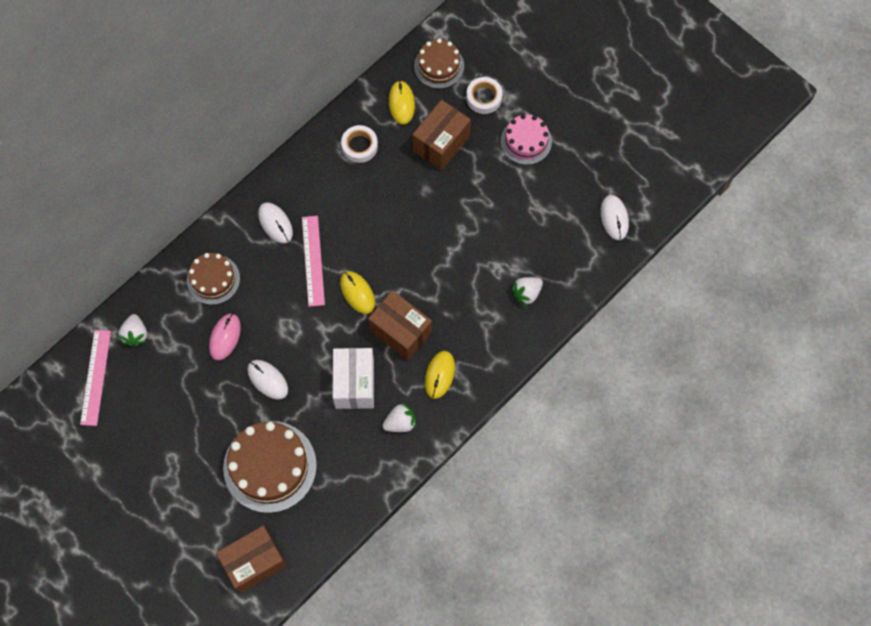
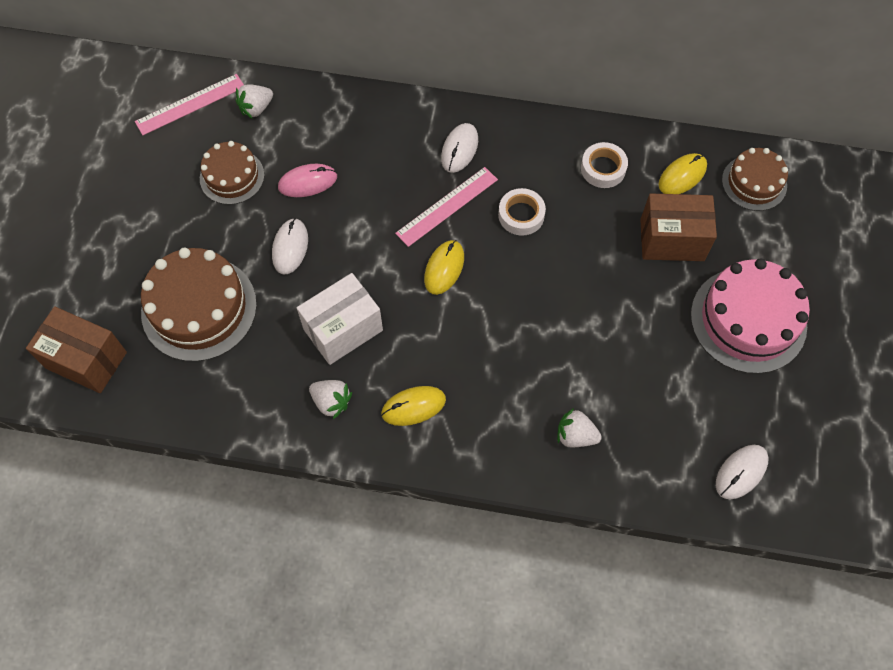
camera: 55 degrees right, 5 degrees down
(213, 279) = (360, 135): brown cake -> brown cake (232, 176)
(400, 332) = (433, 336): brown box -> none
(484, 97) = (759, 247): white tape -> white tape (521, 215)
(526, 141) = (748, 320): pink cake -> pink cake, size x1.67

